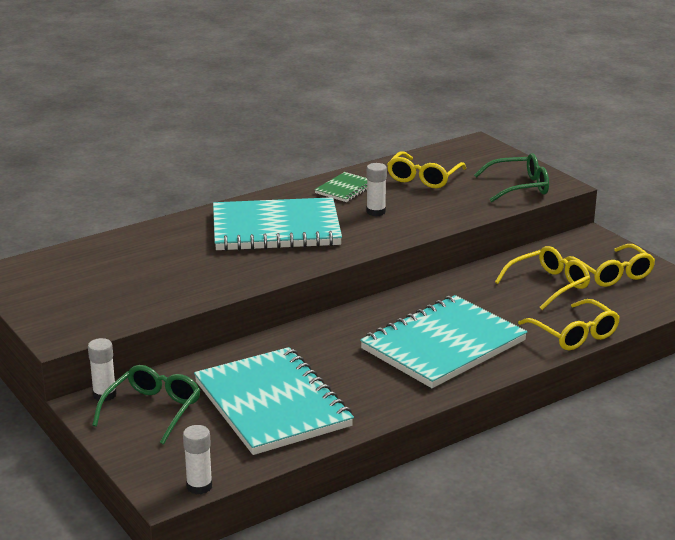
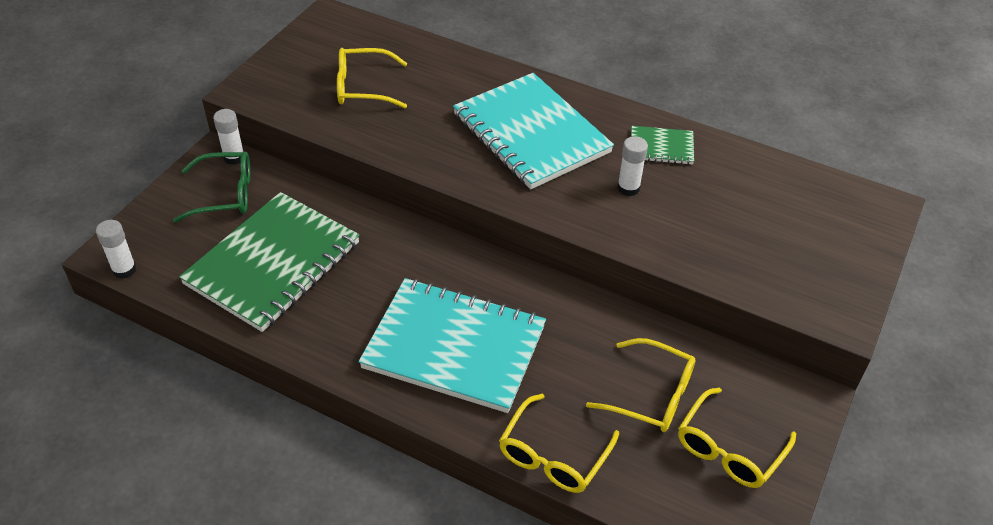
camera: 60 degrees right, 20 degrees up
(272, 404) = (273, 263): turquoise notebook -> green notebook
(423, 178) = (745, 195): yellow glasses -> yellow glasses (363, 87)
(519, 187) = (801, 283): green glasses -> none

